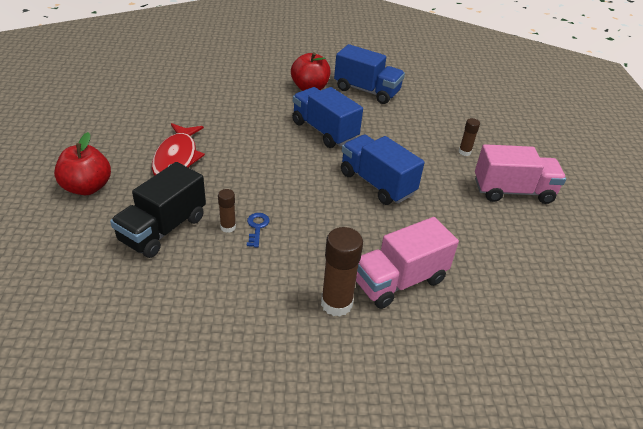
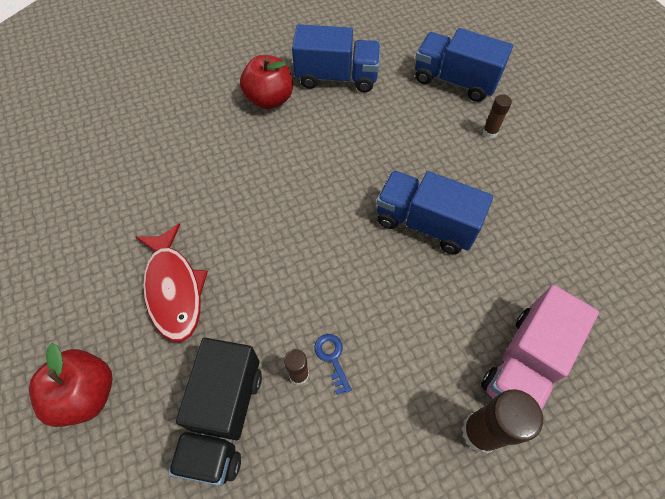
camera: 20 degrees left, 20 degrees up
(324, 131) = (324, 164): blue truck -> blue truck (454, 81)
(513, 191) = (566, 171): pink truck -> none

